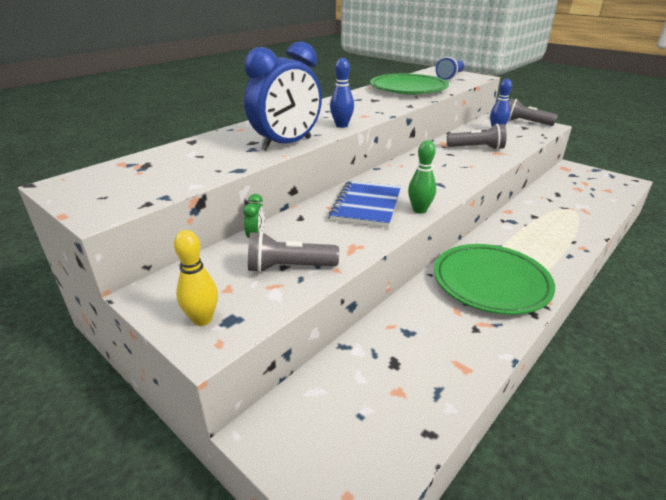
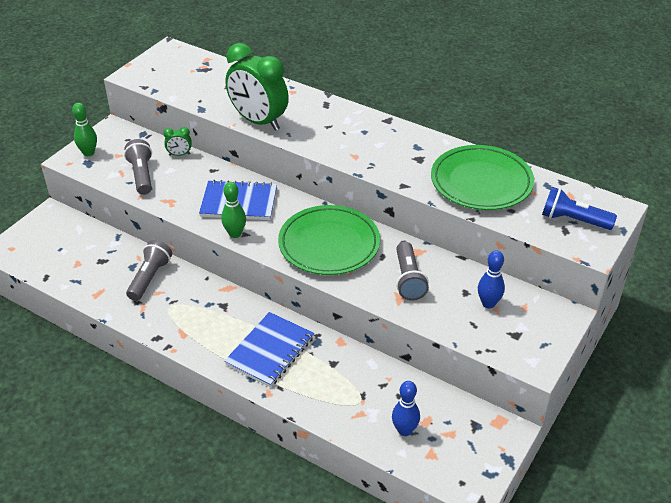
camera: 80 degrees right, 10 degrees up
(202, 319) = (88, 153): yellow bowling pin -> green bowling pin
(286, 144) = (258, 121): blue clock -> green clock
(341, 125) = (317, 145): blue bowling pin -> blue bowling pin (404, 430)
(491, 283) = (197, 315): green plate -> green plate (329, 244)
(525, 123) = (539, 338): grey flashlight -> grey flashlight (150, 278)
(530, 243) = (270, 351): none -> blue notebook

